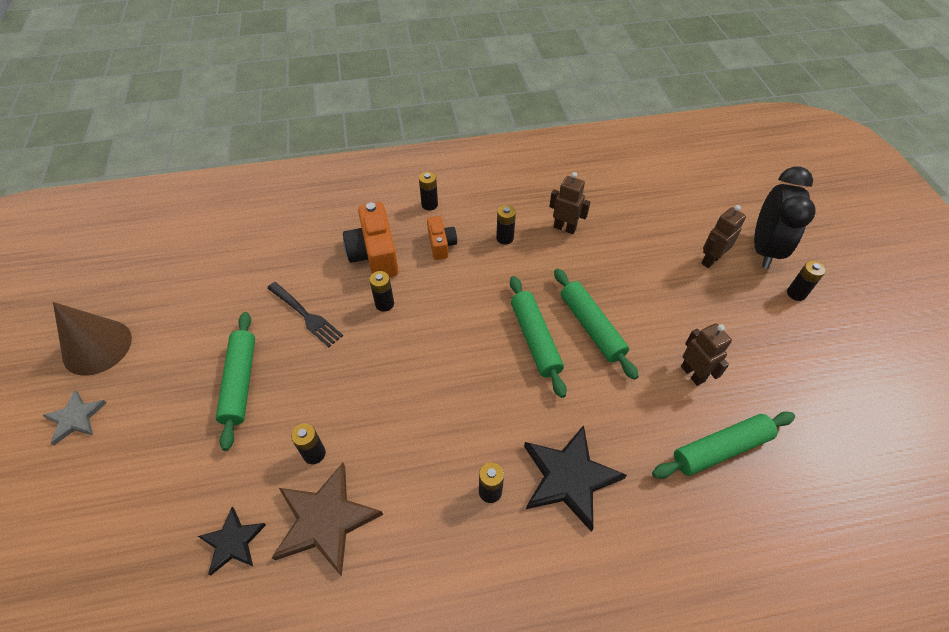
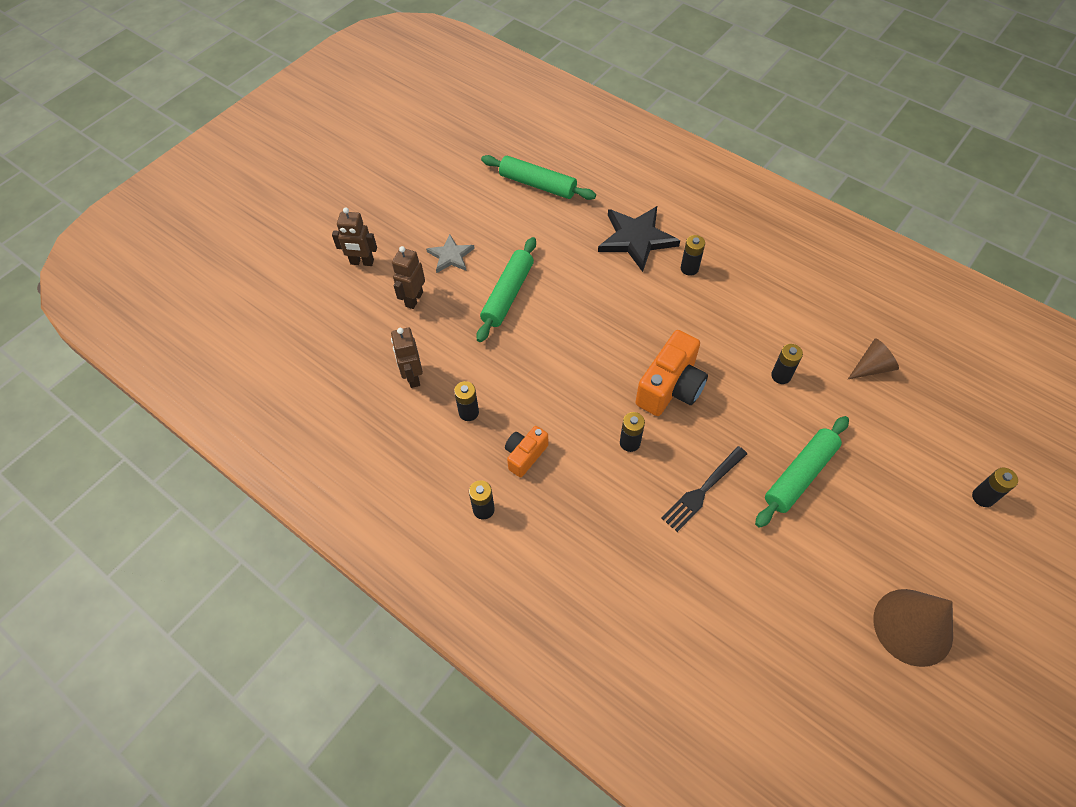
camera: 130 degrees left, 5 degrees up
(75, 418) = (956, 560): grey star -> grey star (450, 256)
(233, 542) = (872, 367): black star -> brown cone
(306, 315) = (703, 490): black fork -> black fork turned 135 degrees counterclockwise
(325, 520) = (803, 333): brown star -> none
(375, 255) = (590, 499): orange camera -> orange camera (670, 387)
(535, 339) = (554, 320): green rolling pin -> none
(692, 374) = (492, 221): brown robot -> brown robot (414, 299)
(764, 249) = (317, 237): black clock -> none
(796, 293) = (355, 202): black battery -> black battery (983, 497)

